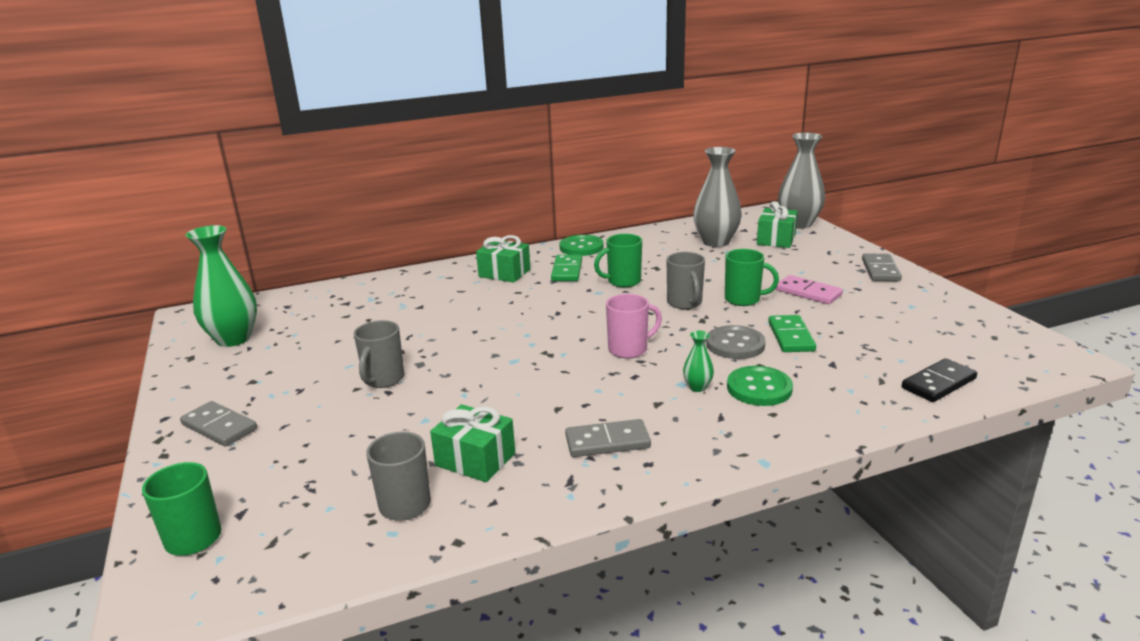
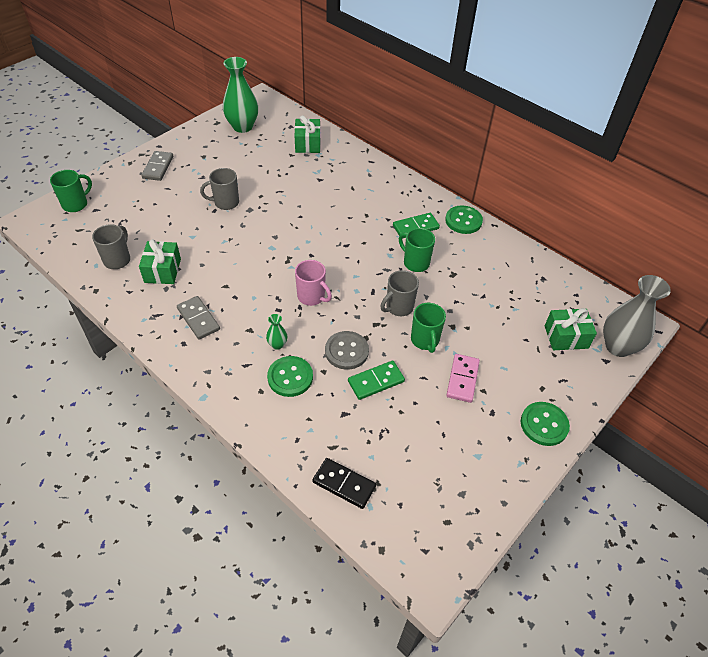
camera: 60 degrees right, 25 degrees up
(504, 273) = (391, 197): green gift -> green gift (307, 144)
(716, 242) = (531, 297): grey vase -> none
(880, 270) = (544, 424): grey domino -> green button

